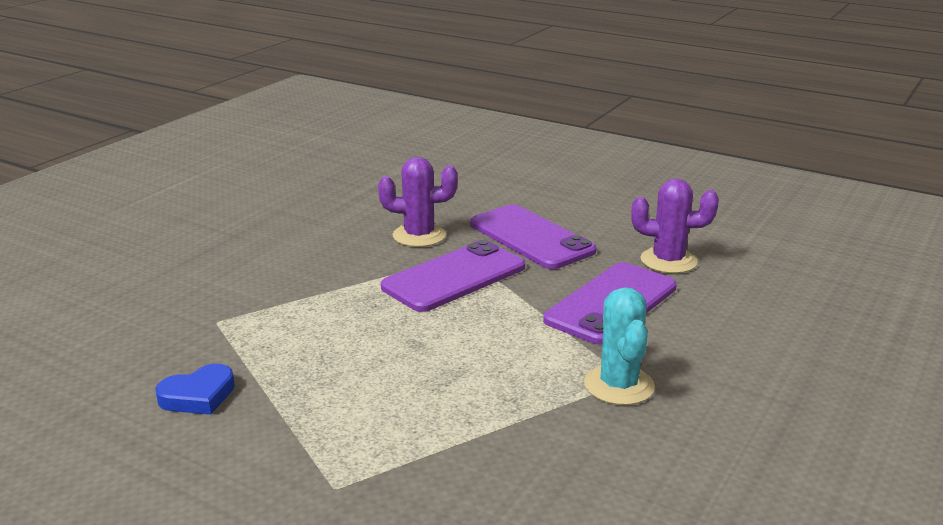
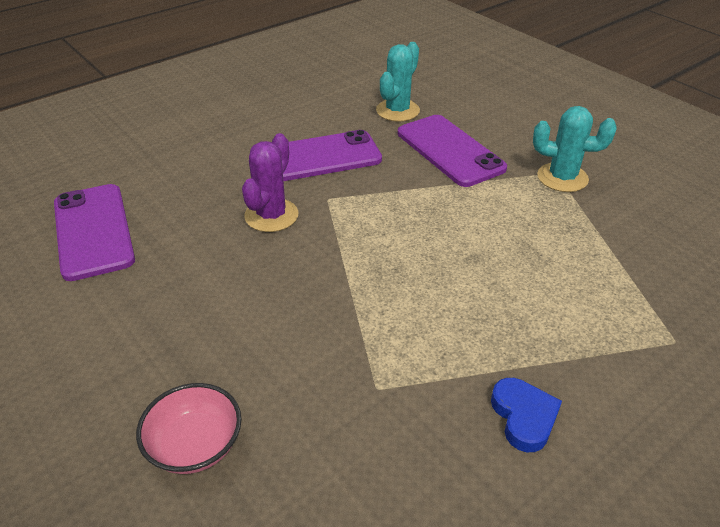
camera: 70 degrees left, 15 degrees up
(145, 264) = (195, 445): none -> pink bowl
(454, 277) = (367, 213): purple phone -> purple phone (93, 231)
(668, 261) = (397, 111): purple cactus -> turquoise cactus

